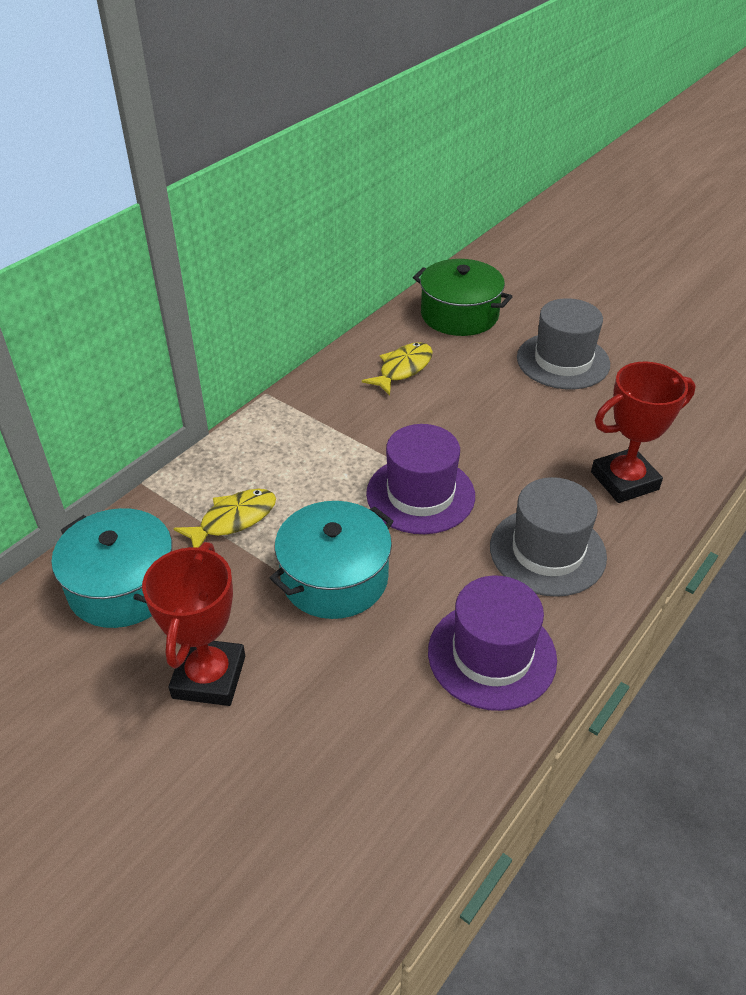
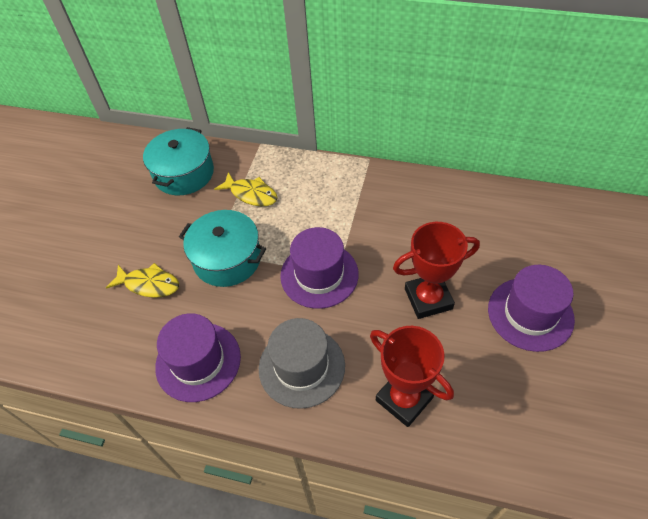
camera: 70 degrees right, 10 degrees up
(209, 677) = (138, 235): red trophy -> red trophy (428, 299)
(403, 369) = (444, 217): yellow fish -> yellow fish (149, 284)
(459, 314) = (538, 225): green pot -> none
(563, 361) = (530, 314): grey hat -> purple hat

